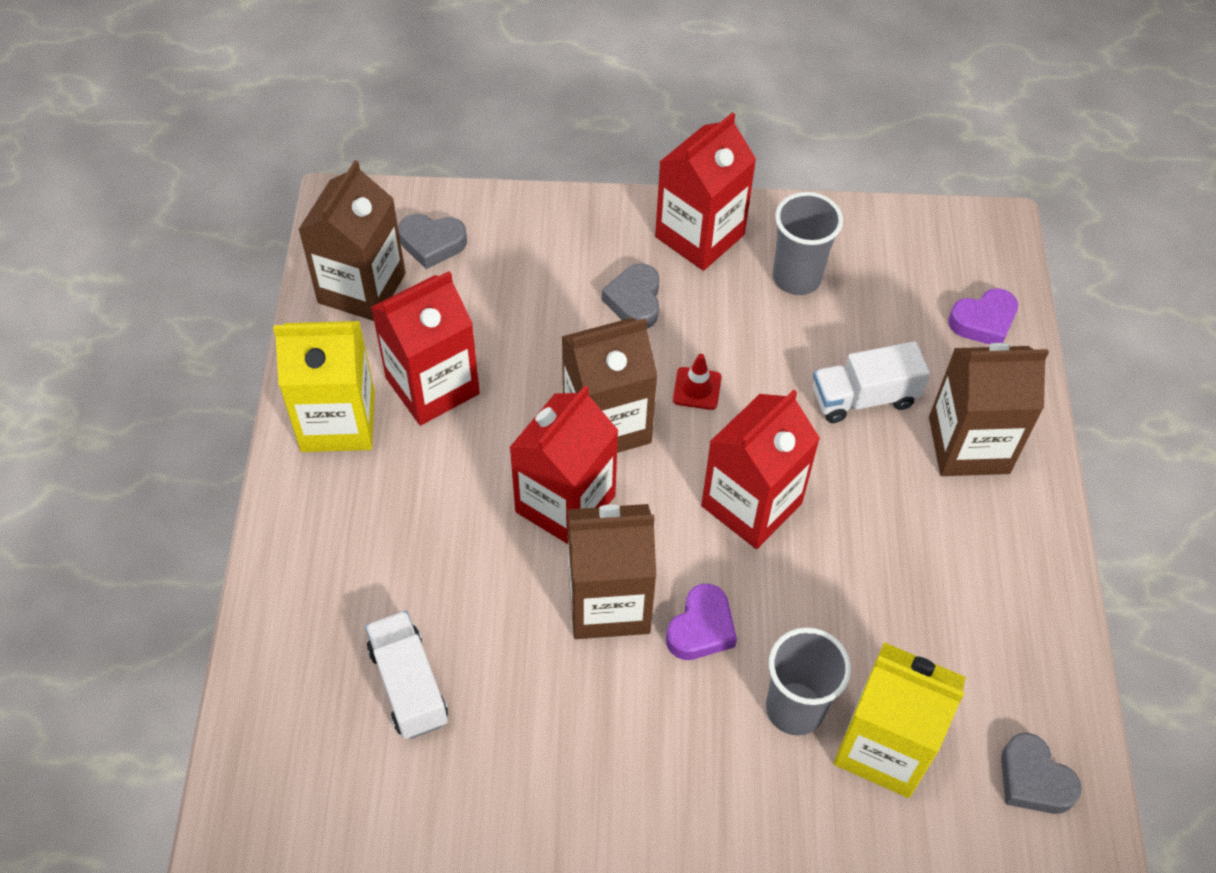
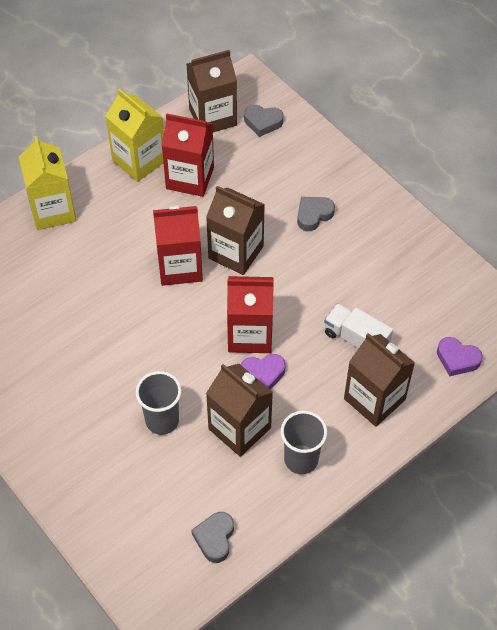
camera: 50 degrees right, 0 degrees up
(408, 685) = (43, 276): white truck -> none
(432, 244) = (263, 122): grey heart -> grey heart turned 45 degrees counterclockwise
(609, 602) = (147, 316): brown carton -> brown carton (239, 428)
(697, 388) = (290, 271): red traffic cone -> none
(699, 236) = (379, 212): red carton -> none
(701, 628) = (168, 359): purple heart -> purple heart (263, 374)
(796, 277) = (397, 266): grey cup -> grey cup (301, 459)
(884, 746) = (175, 467): yellow carton -> yellow carton (53, 210)

